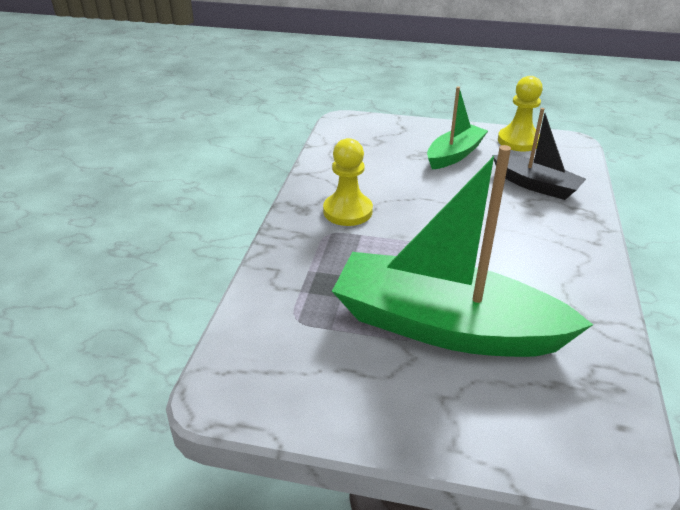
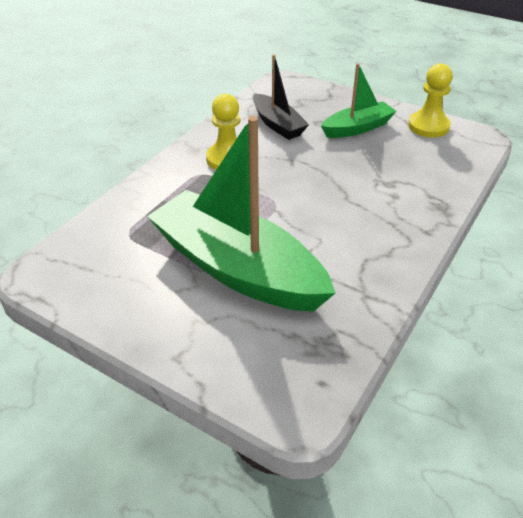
camera: 20 degrees right, 5 degrees up
(536, 185) = (411, 170): black boat -> black boat (277, 124)

